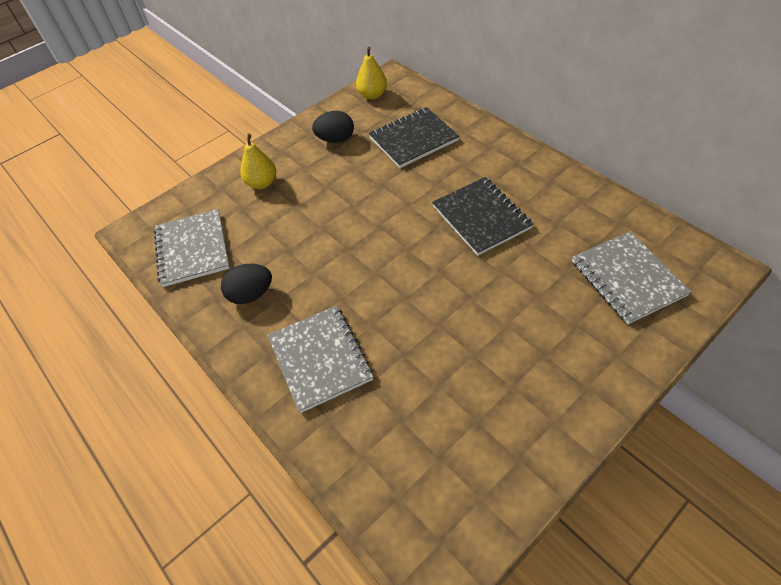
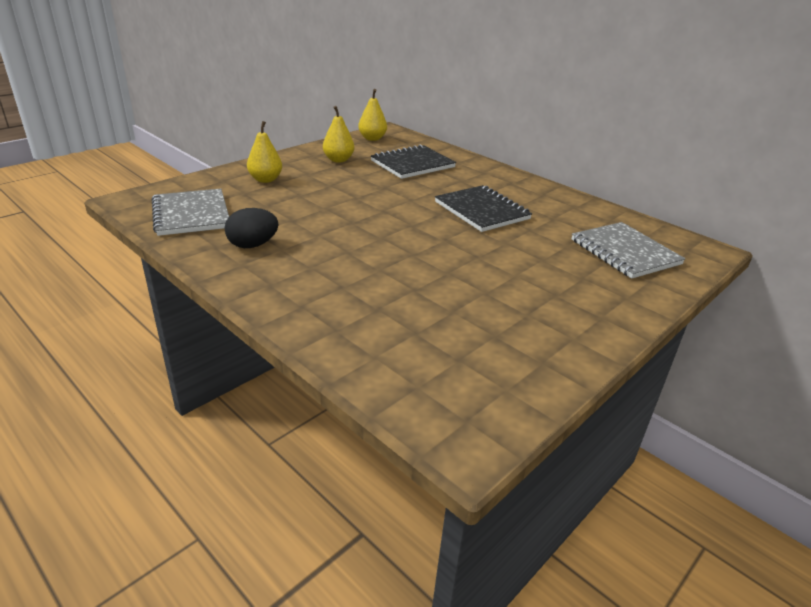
camera: 10 degrees left, 20 degrees down
(320, 359) = (326, 289): grey notebook -> none
(336, 139) = (338, 160): black egg -> yellow pear

